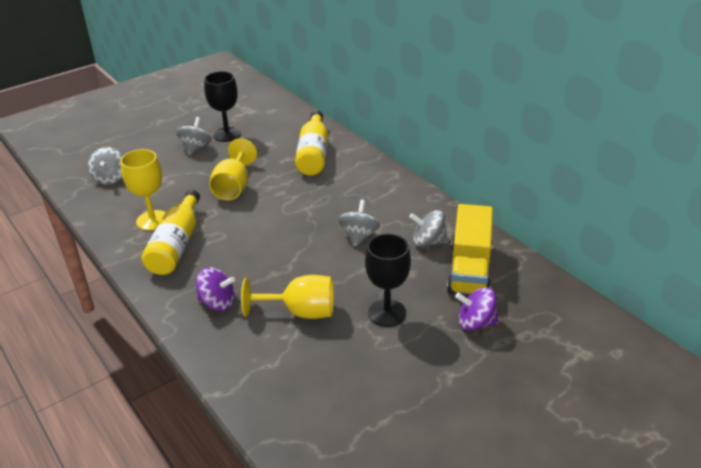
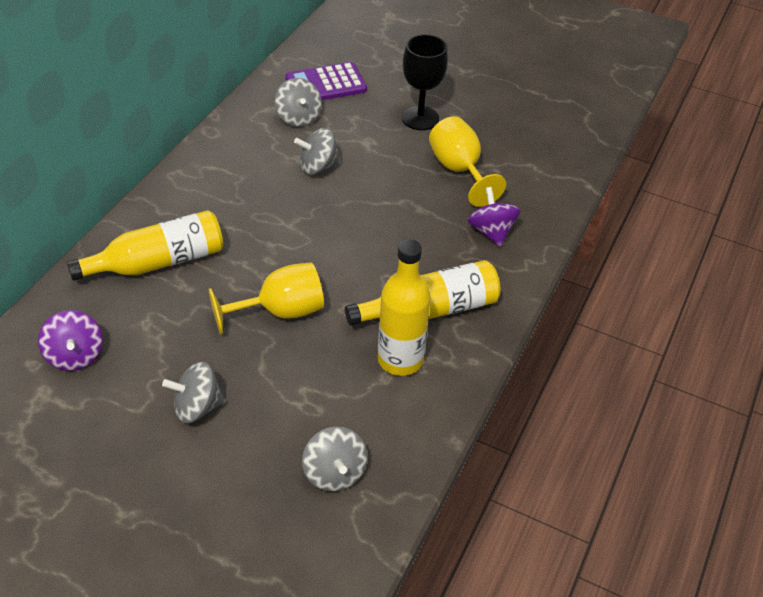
camera: 120 degrees left, 10 degrees up
(110, 178) = (334, 473): grey spinning top -> grey spinning top turned 105 degrees clockwise
(152, 220) = (400, 360): yellow goblet -> yellow bottle
(227, 134) = (138, 386): black goblet -> none
(469, 270) = (326, 84): yellow truck -> purple calculator
(475, 323) = (395, 69): purple spinning top -> purple spinning top (75, 355)

